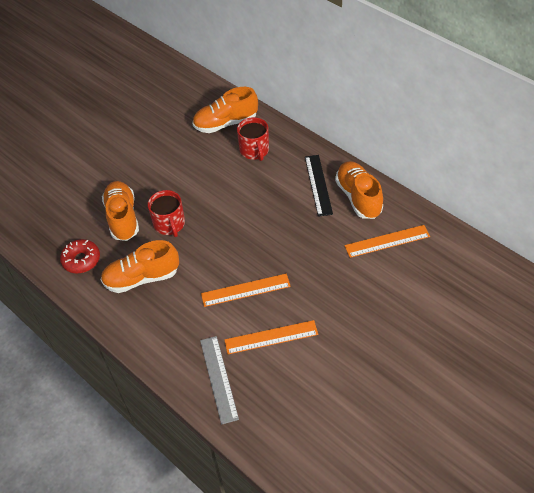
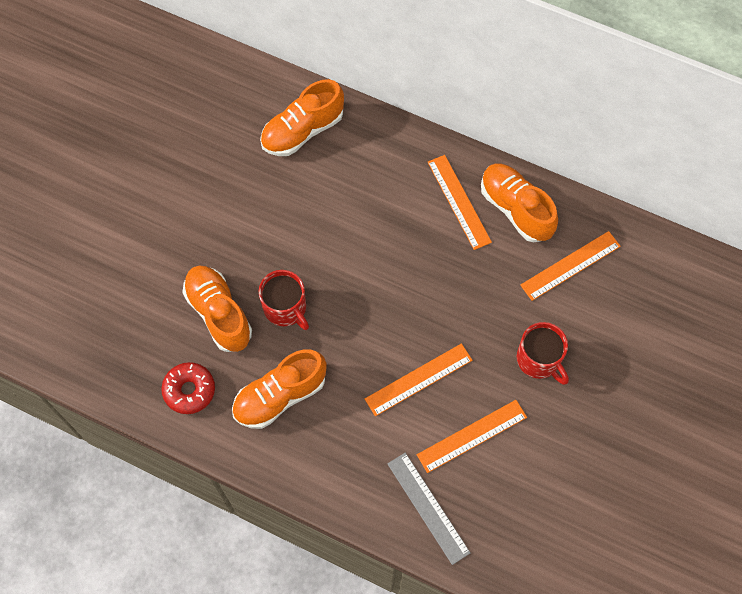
camera: 20 degrees left, 15 degrees up
(254, 150) = (357, 166): red mug -> red mug (539, 359)
(318, 185) = (458, 202): black ruler -> orange ruler

